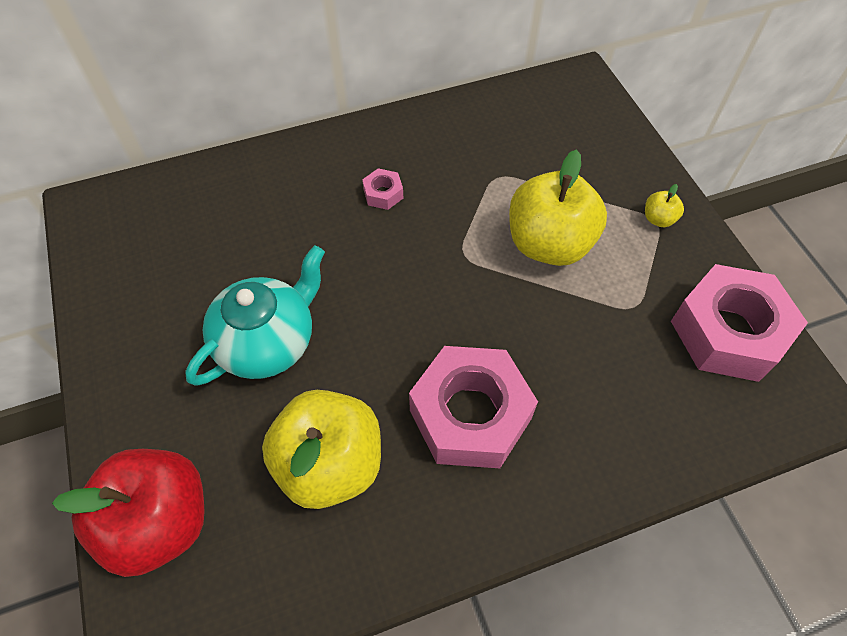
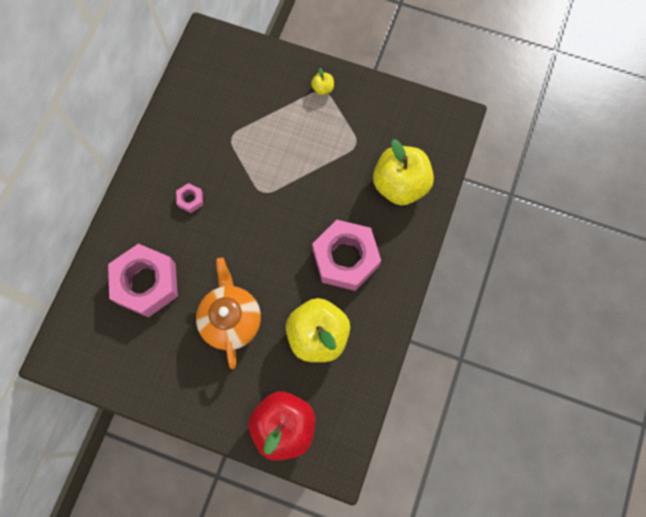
camera: 50 degrees left, 15 degrees up
(268, 342) = (231, 319): turquoise teapot -> orange teapot
(549, 244) = (291, 149): yellow apple -> yellow apple (400, 185)
(728, 332) = (401, 118): pink nut -> pink nut (146, 283)

